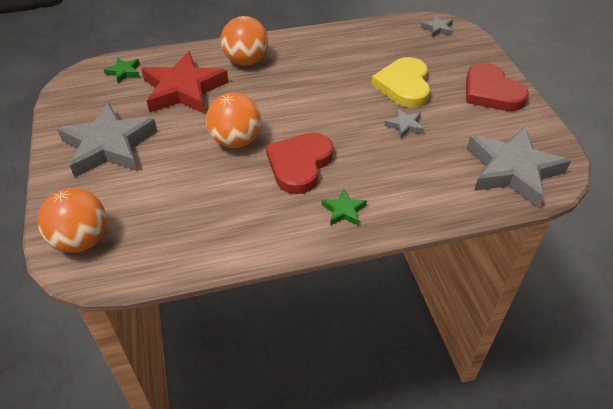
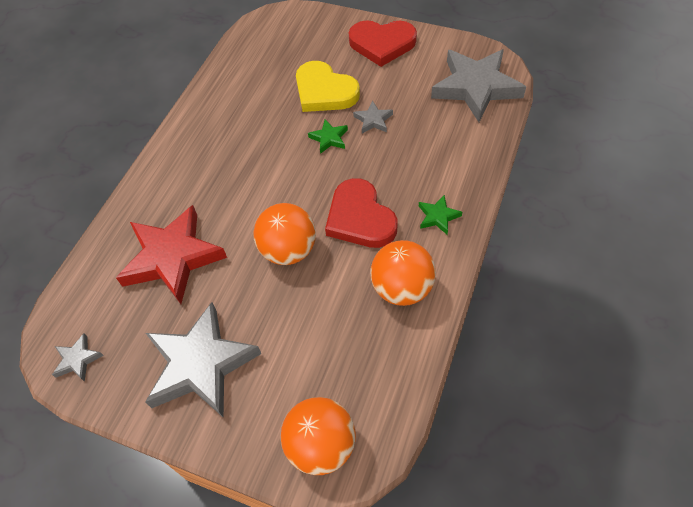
camera: 50 degrees left, 10 degrees up
(124, 72) = (89, 299): green star -> green star (329, 138)
(246, 61) = (178, 184): orange ball -> orange ball (402, 288)
(437, 28) = (272, 25): grey star -> grey star (78, 359)

